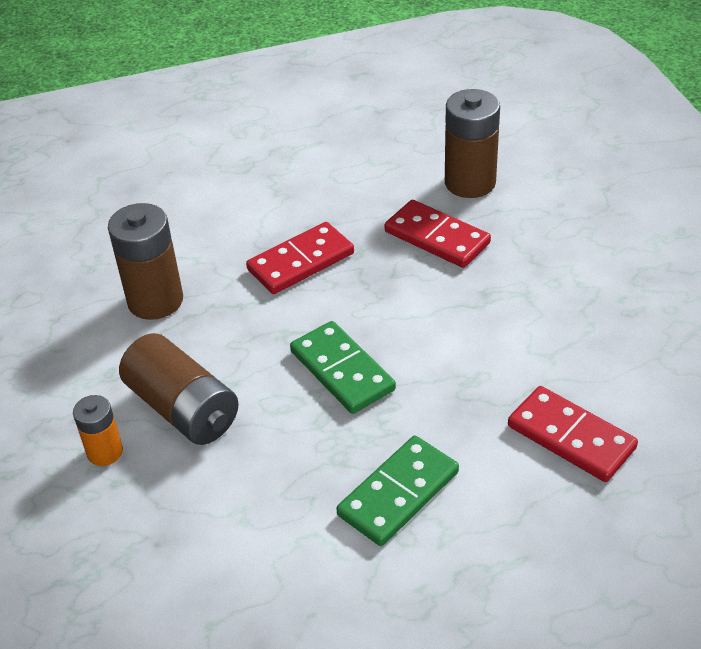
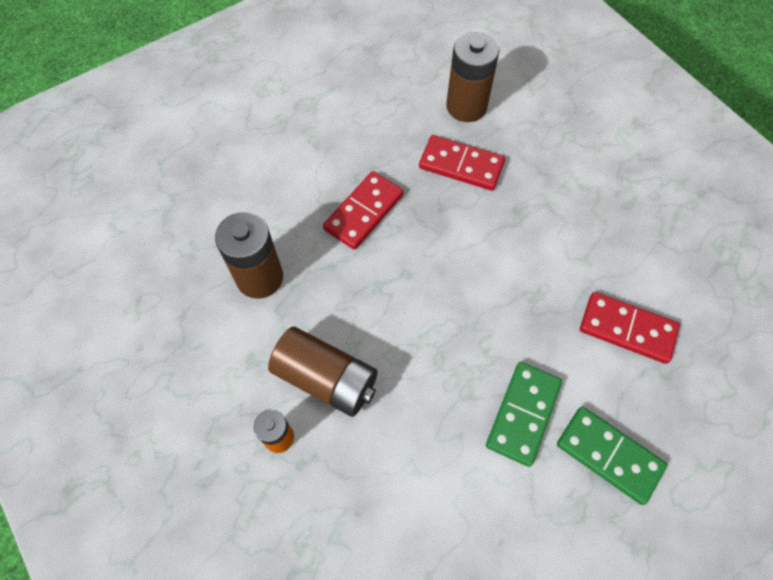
camera: 20 degrees left, 20 degrees up
(342, 370) = (437, 310): green domino -> green domino (609, 455)

